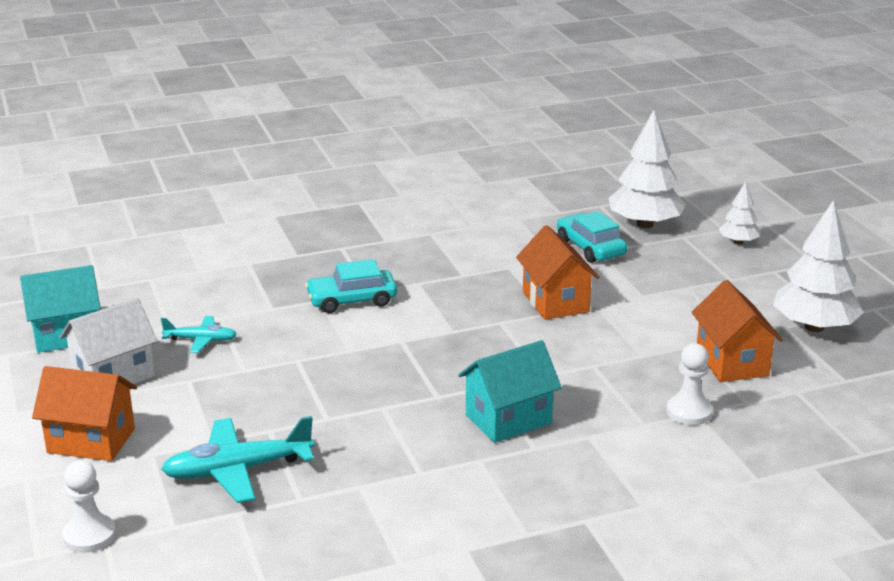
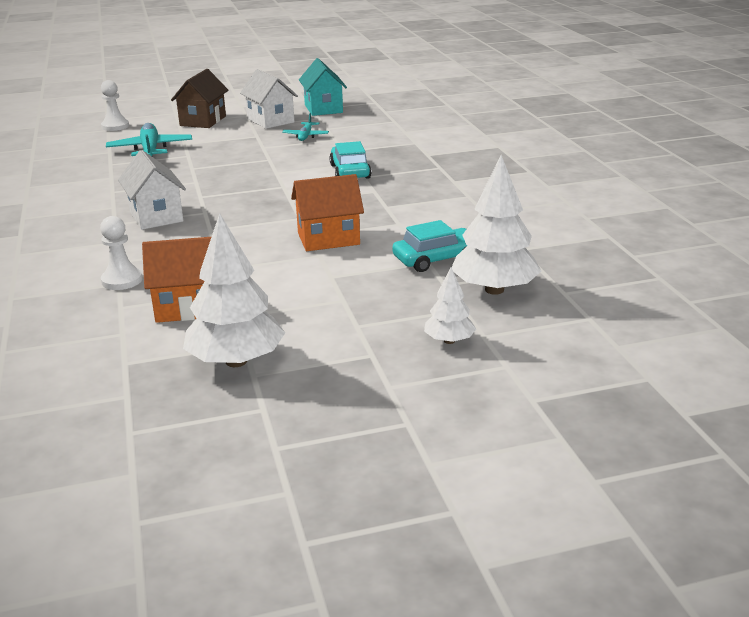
camera: 95 degrees right, 0 degrees up
(91, 441) = (203, 121): orange house -> brown house
(508, 419) = (156, 216): turquoise house -> white house

